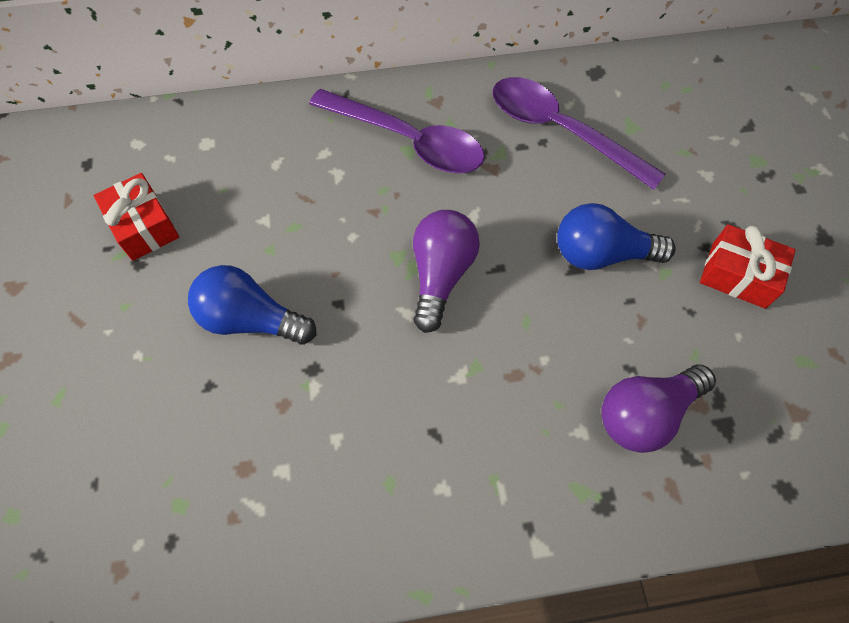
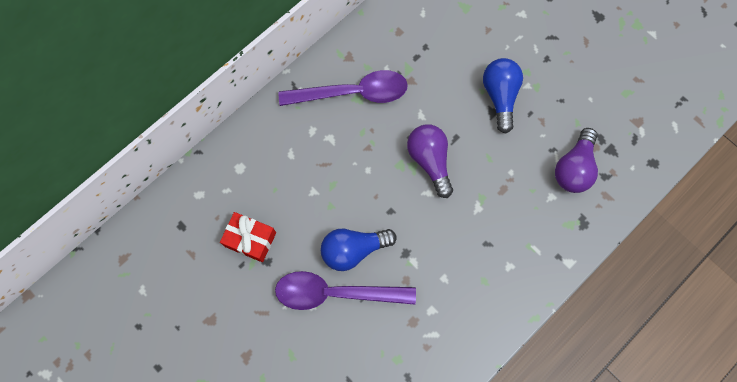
camera: 35 degrees left, 10 degrees up
(560, 130) = (429, 34): purple spoon -> purple spoon (334, 293)
(601, 254) = (500, 96): blue light bulb -> blue light bulb turned 120 degrees clockwise
(738, 275) = (571, 65): red gift -> none

